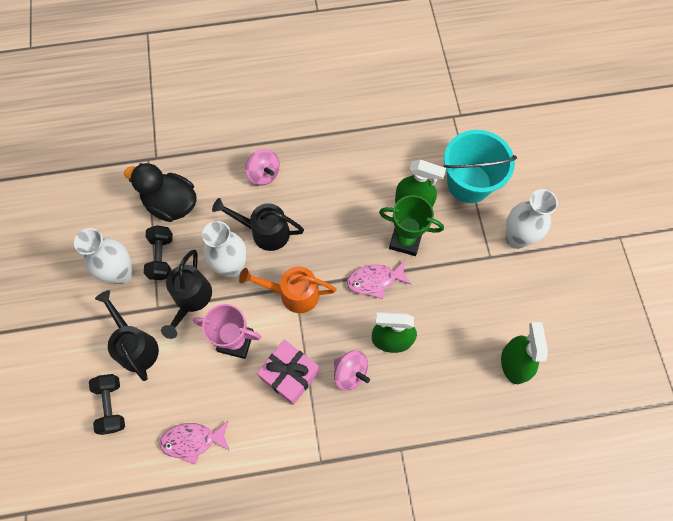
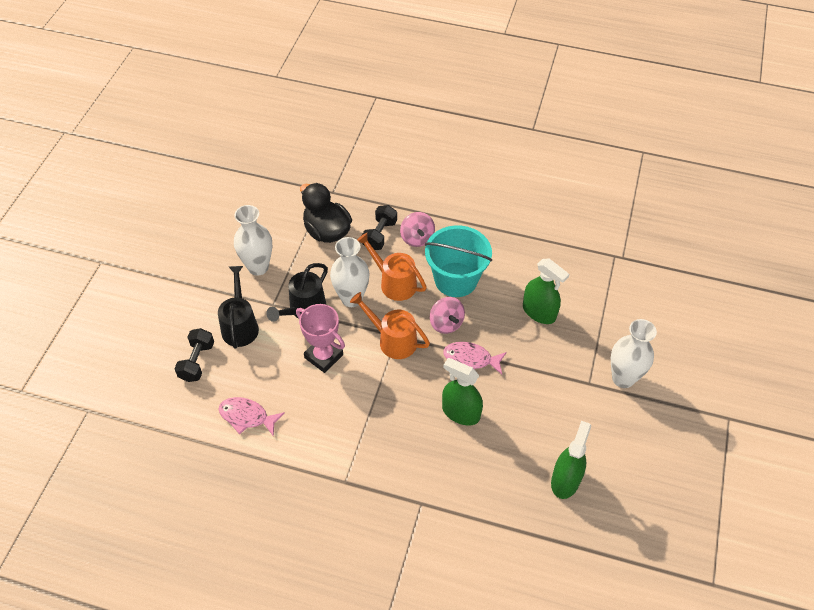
camera: 25 degrees right, 15 degrees down
(162, 257) = (297, 268): black dumbbell -> black dumbbell (380, 235)
(264, 232) = (393, 282): black watering can -> orange watering can
(290, 375) = (355, 402): pink gift -> none
(350, 373) = (409, 423): pink spinning top -> pink spinning top (446, 323)
(405, 240) = (516, 338): green trophy -> none
(469, 183) = (601, 315): turquoise bucket -> turquoise bucket (456, 279)

